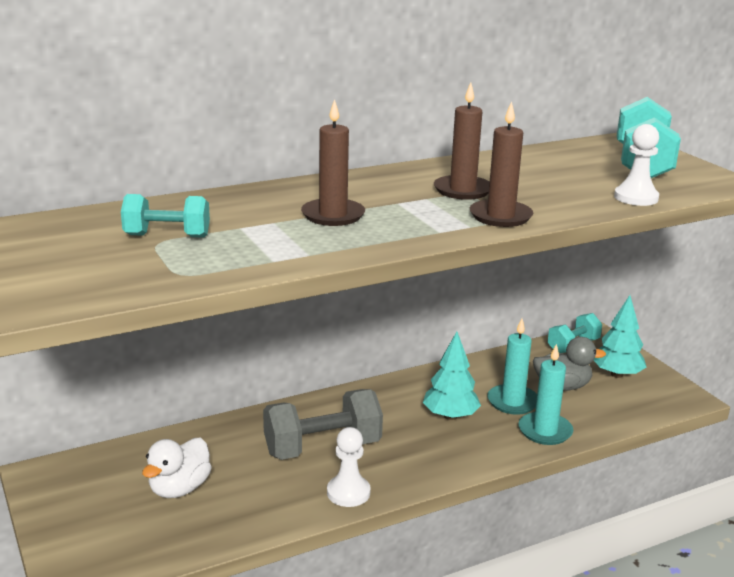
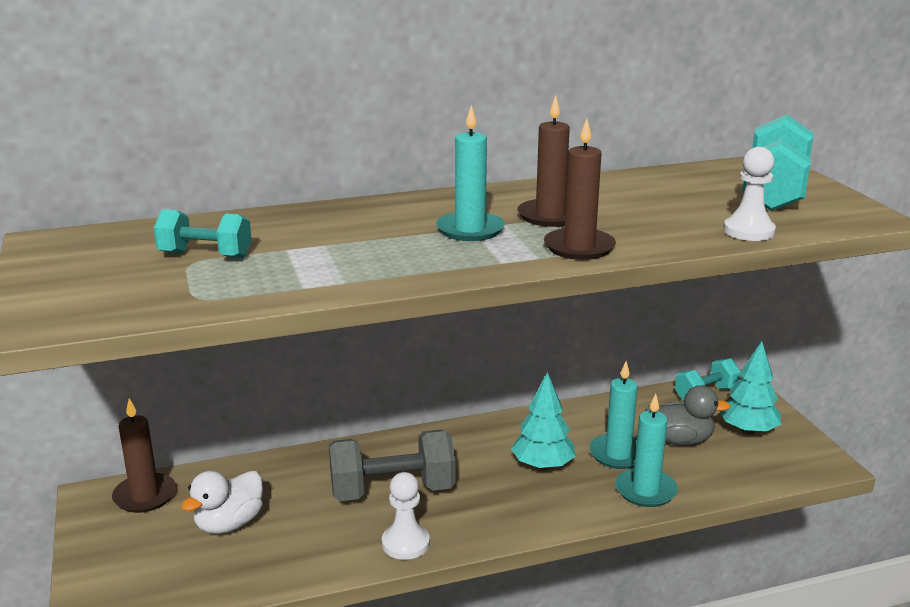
camera: 10 degrees right, 0 degrees up
(333, 215) = (392, 239): brown candle -> brown candle (145, 496)
(398, 204) = (470, 230): none -> turquoise candle

